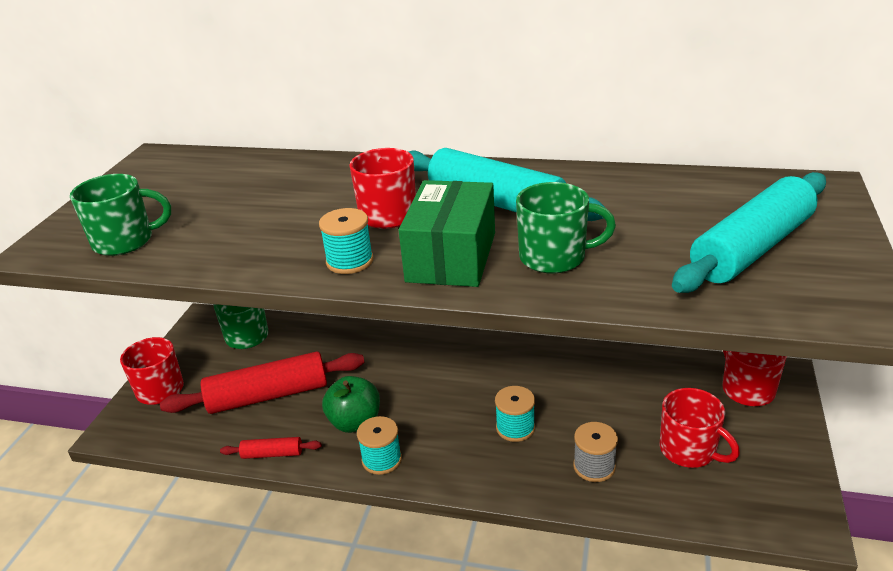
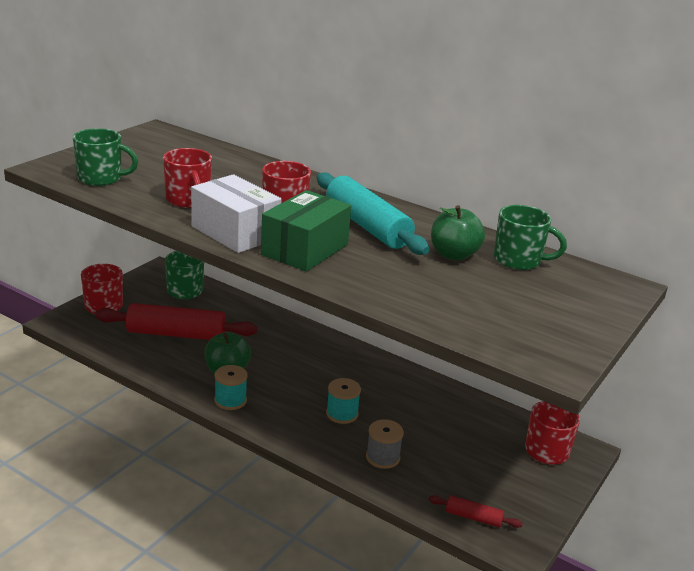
camera: 15 degrees right, 5 degrees down
(272, 454) = (156, 371): red rolling pin -> red rolling pin (473, 517)
(350, 261) = (235, 232): turquoise spool -> white box
(554, 257) = (375, 270): green mug -> green mug (519, 260)
(620, 207) = (454, 255): none -> green apple
(689, 450) = (465, 472): red mug -> red mug (188, 200)
(751, 248) = (521, 307): turquoise rolling pin -> none

